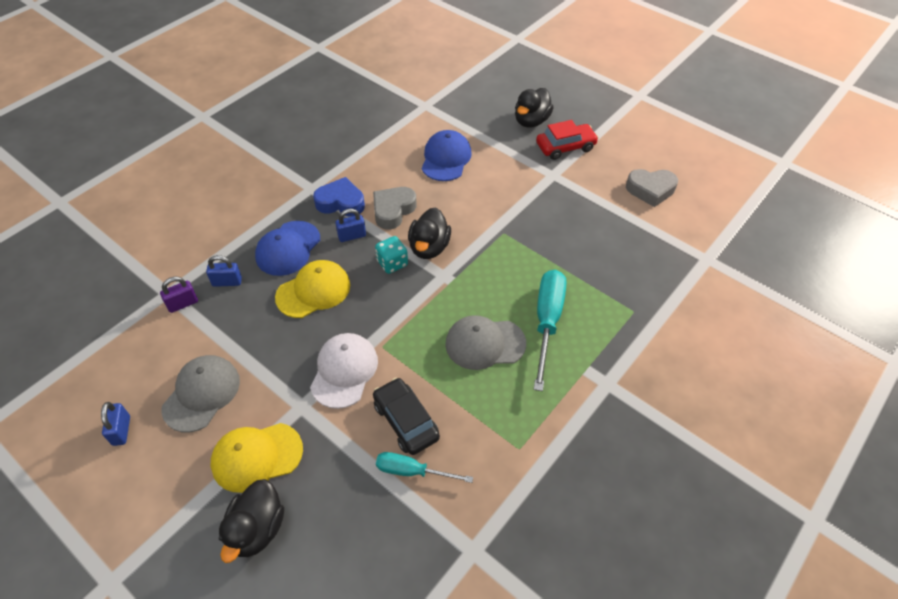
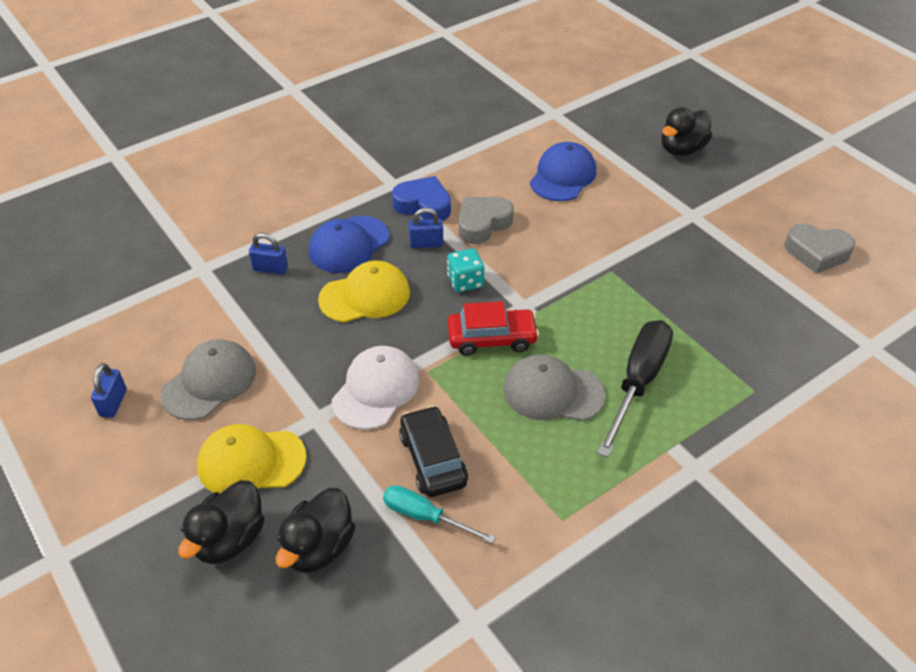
camera: 15 degrees right, 5 degrees down
(183, 304) = (215, 283): purple padlock -> none
(429, 247) = (514, 272): black duck -> black duck (319, 547)
(547, 322) = (638, 382): turquoise screwdriver -> black screwdriver
(565, 147) = (717, 185): red car -> red car (492, 338)

